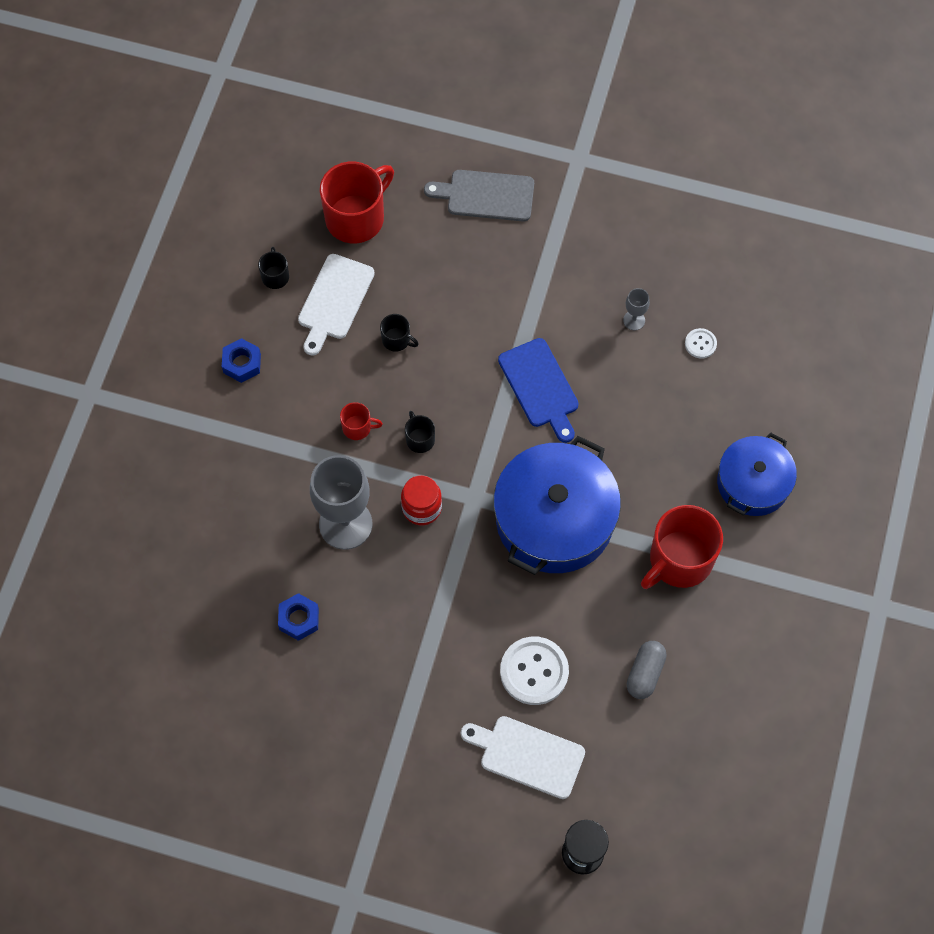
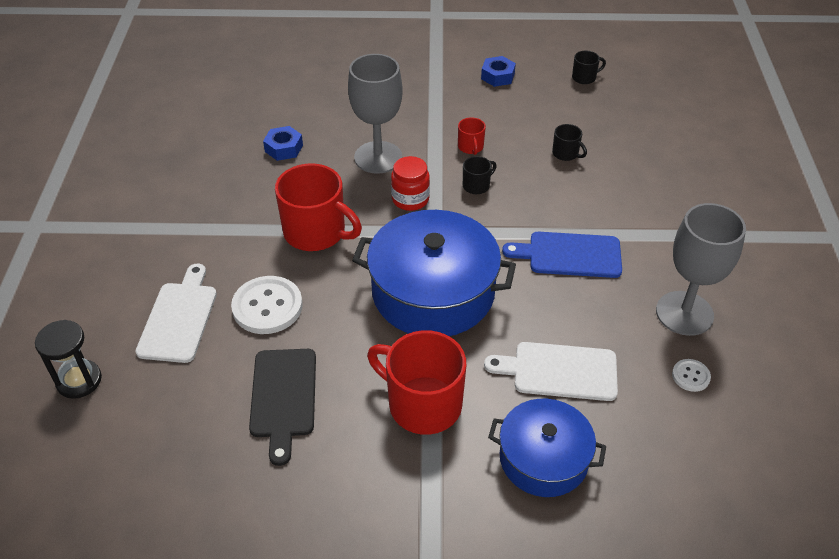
camera: 75 degrees right, 20 degrees down
(334, 300) = (582, 112): white cutting board -> white cutting board (559, 371)
(356, 218) = (667, 109): red mug -> red mug (316, 232)
(397, 340) = (566, 153): black mug -> black mug turned 60 degrees counterclockwise
(486, 196) = (747, 181): grey cutting board -> none
(540, 386) = (570, 255): blue cutting board -> blue cutting board turned 45 degrees clockwise
(634, 320) = (684, 313): grey goblet -> grey goblet, size x2.32
(645, 673) = (283, 397): grey capsule -> black cutting board

